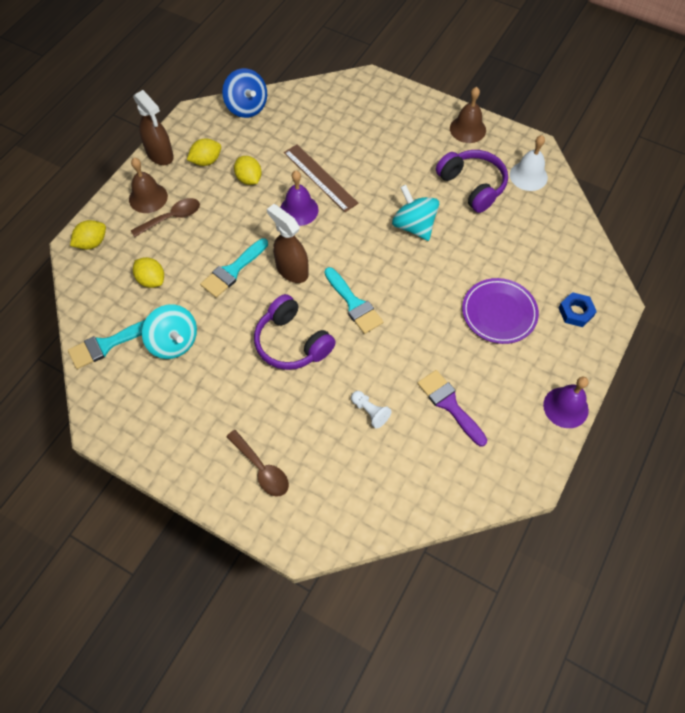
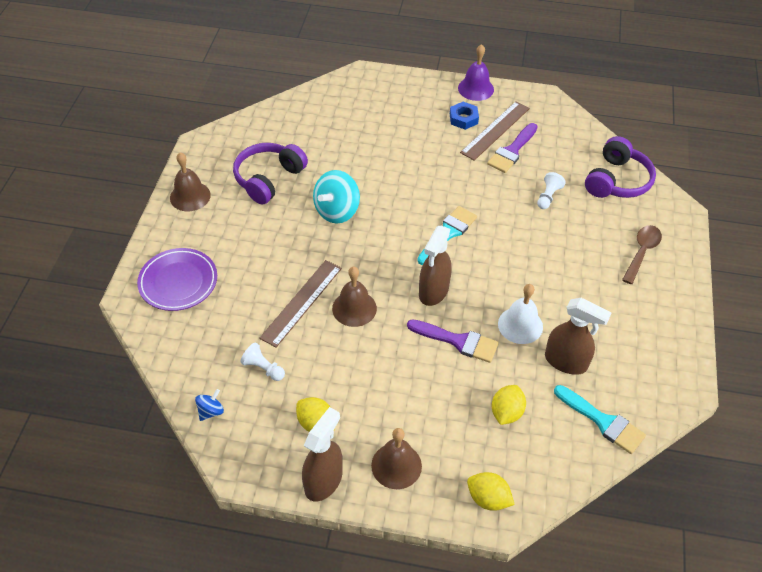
camera: 110 degrees left, 10 degrees down
(172, 218) = (415, 427): brown spoon -> none
(174, 342) = (566, 362): turquoise spinning top -> brown spray bottle
(232, 270) = (458, 341): turquoise brush -> purple brush
(247, 107) = (211, 411): blue spinning top -> blue spinning top, size x0.50
(249, 179) = (328, 369): yellow lemon -> none
(268, 142) = (263, 368): none -> white pawn
(292, 342) = (513, 267): purple headphones -> purple headphones (617, 180)
(299, 210) = (354, 308): purple bell -> brown bell
(487, 400) = (495, 130): none -> brown ruler
(499, 313) = (408, 137): purple plate -> purple plate (178, 282)
(528, 176) = (241, 142): white bell -> white bell (520, 325)
(575, 312) = (384, 94): blue nut -> blue nut (463, 119)

